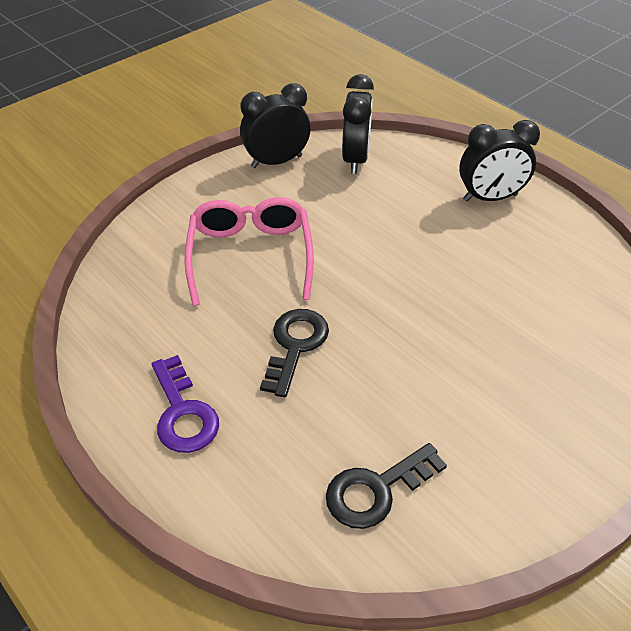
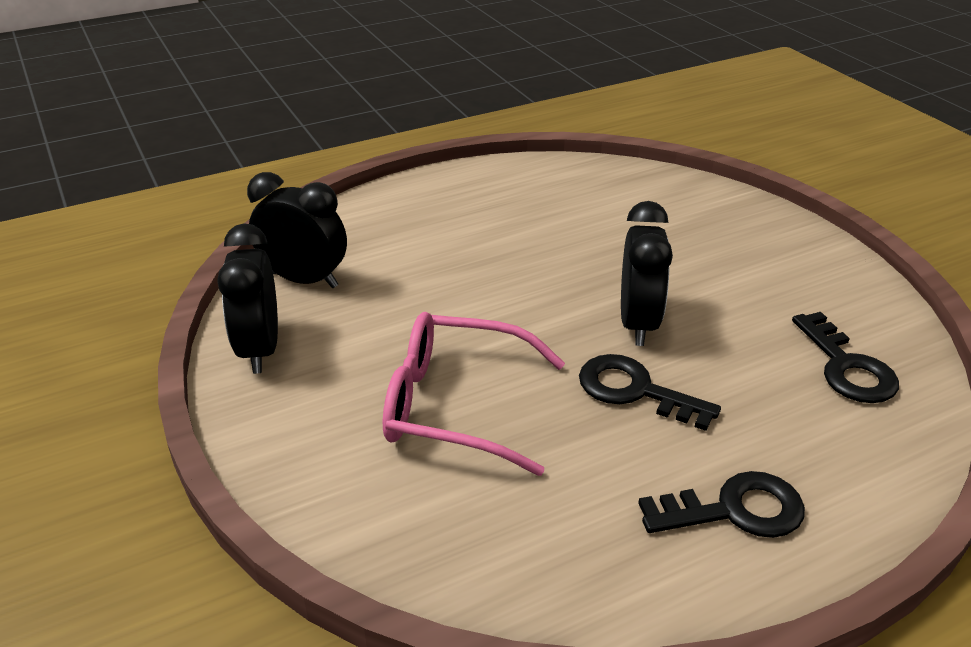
camera: 75 degrees left, 10 degrees down
(183, 412) = (734, 510): purple key -> black key
(490, 198) = (439, 204): black clock -> black clock (638, 323)

